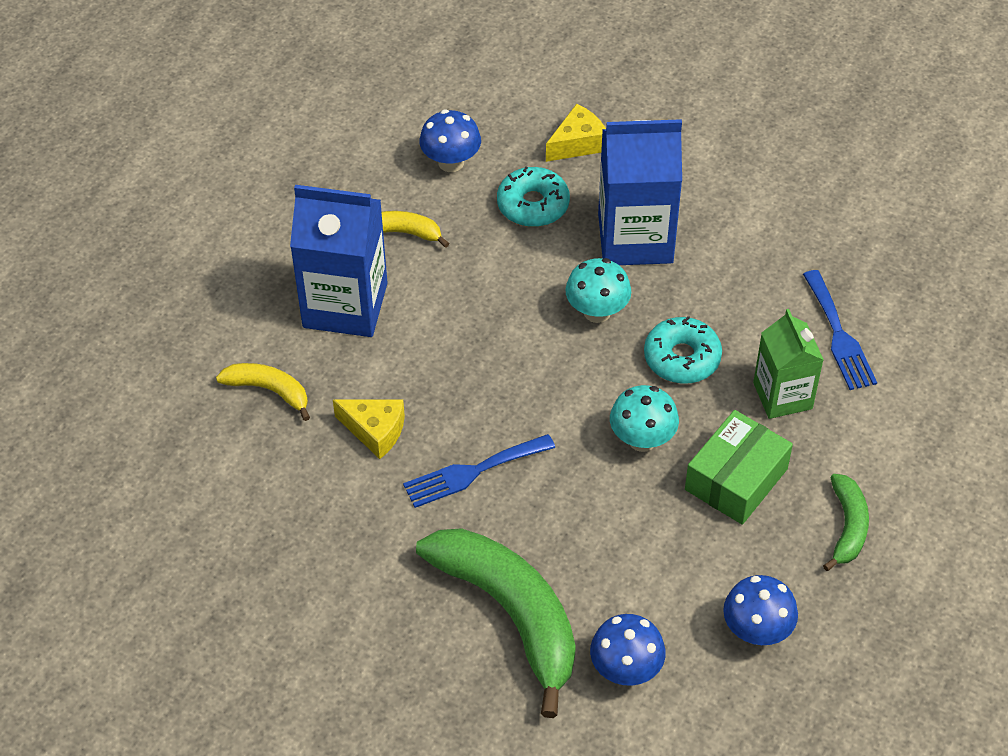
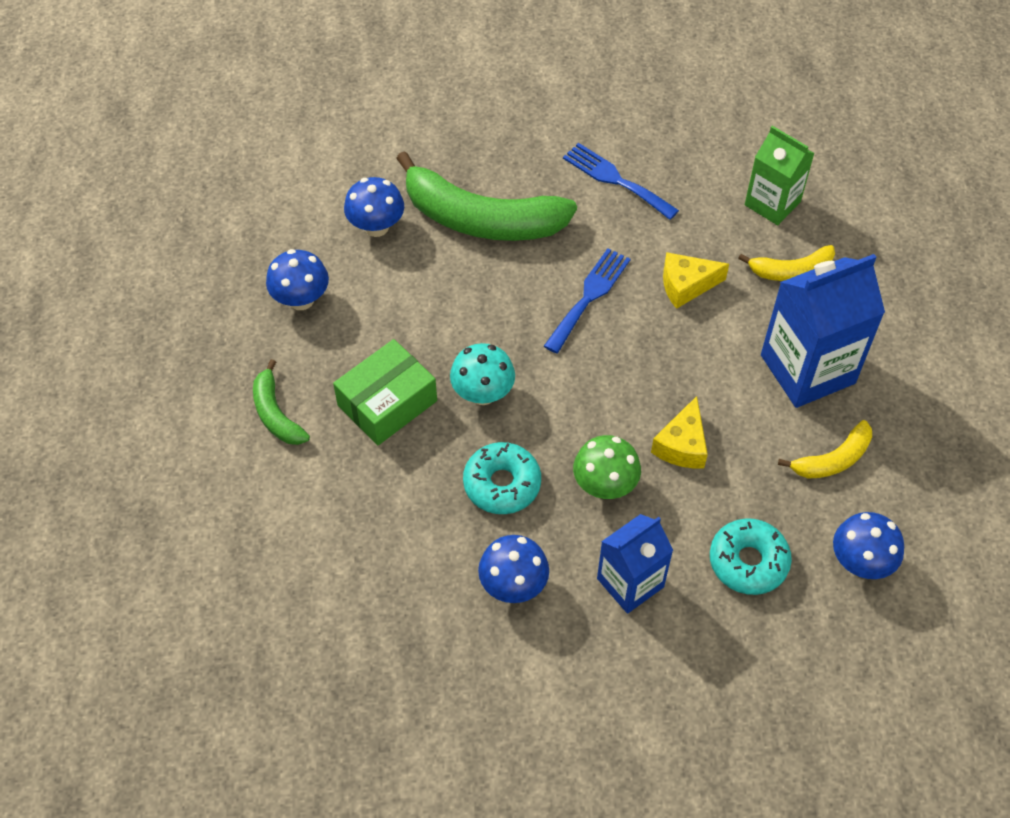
camera: 145 degrees right, 5 degrees up
(577, 144) = (768, 661): yellow cheese -> yellow cheese (682, 445)
(597, 312) = (605, 485): turquoise mushroom -> green mushroom
(635, 238) = (630, 583): blue carton -> blue carton, size x0.63
(728, 283) = (513, 585): none -> blue mushroom
(736, 479) = (387, 403): green box -> green box turned 45 degrees clockwise
(782, 396) = (394, 498): green carton -> green carton (772, 203)
(839, 335) = (380, 589): blue fork -> blue fork (615, 179)

